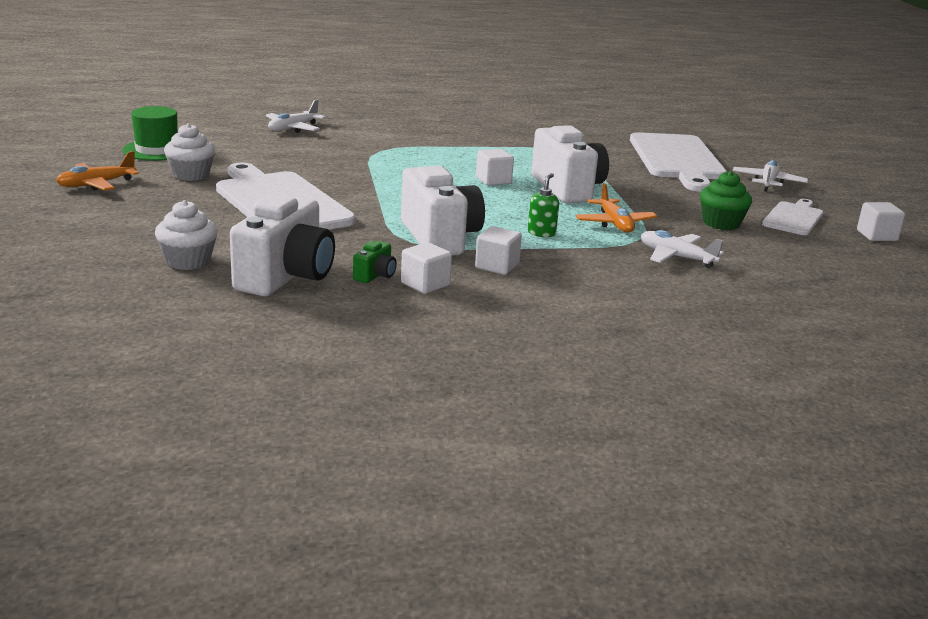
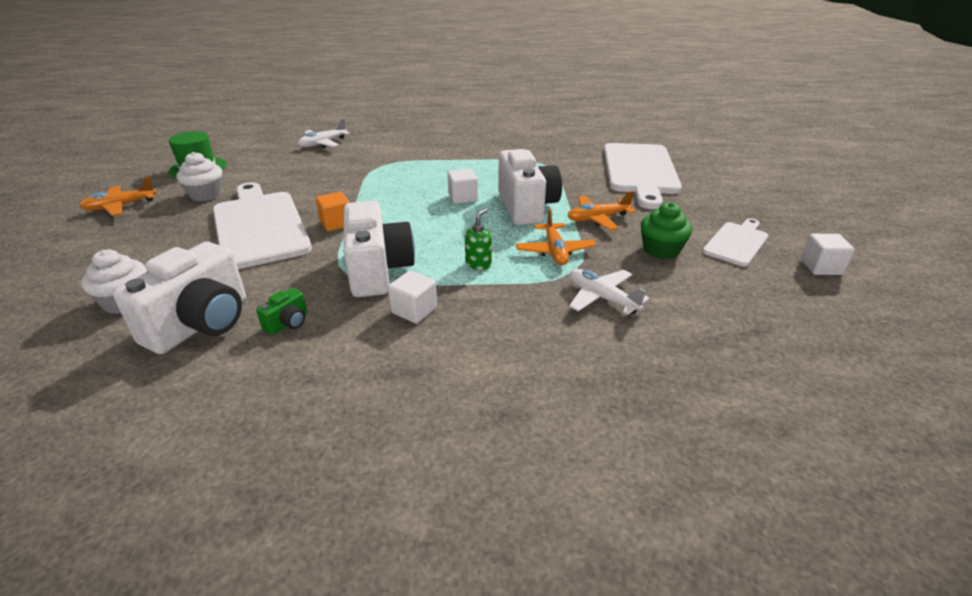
camera: 10 degrees right, 10 degrees up
(366, 201) = (336, 223): none -> orange cube
(425, 284) = (329, 337): white cube -> none
(647, 199) = (597, 219): none -> orange plane
(768, 182) = (720, 197): white plane -> none

